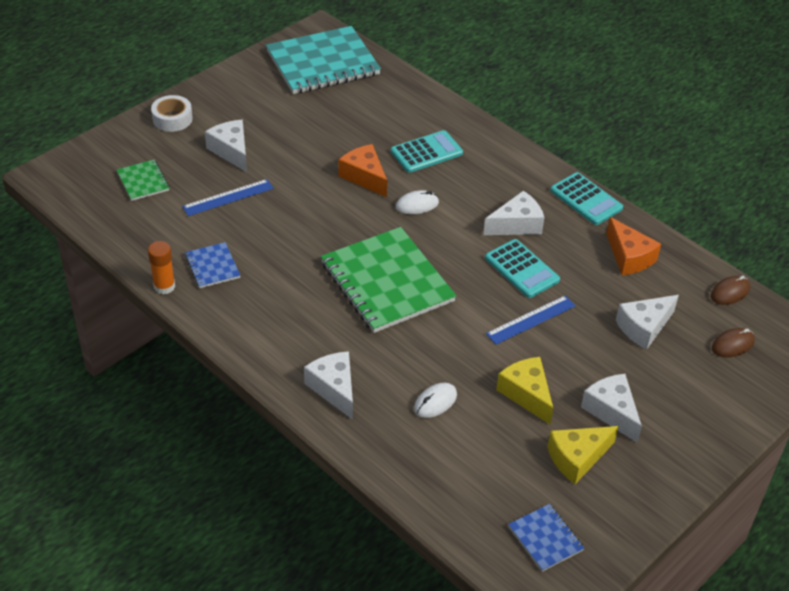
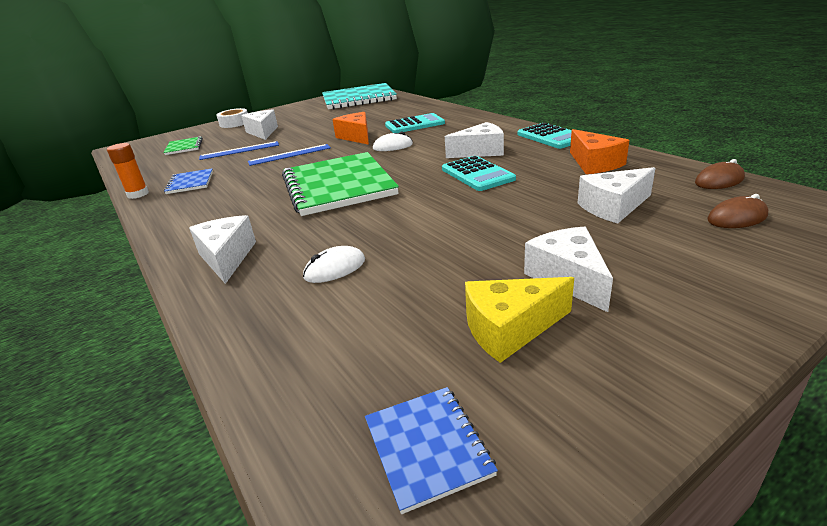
camera: 15 degrees right, 15 degrees down
(526, 394) = (453, 262): yellow cheese -> none
(531, 320) = (477, 205): blue ruler -> blue ruler (289, 155)

